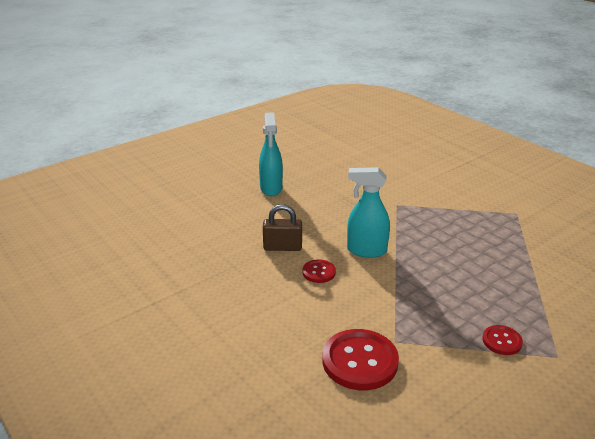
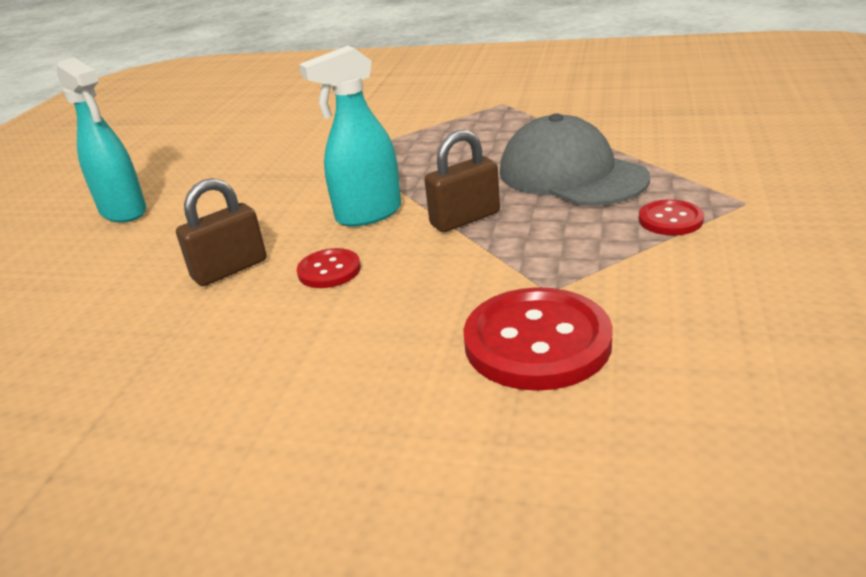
camera: 35 degrees left, 0 degrees up
(405, 279) = (465, 219): none -> brown padlock
(489, 284) = (571, 175): none -> grey cap

